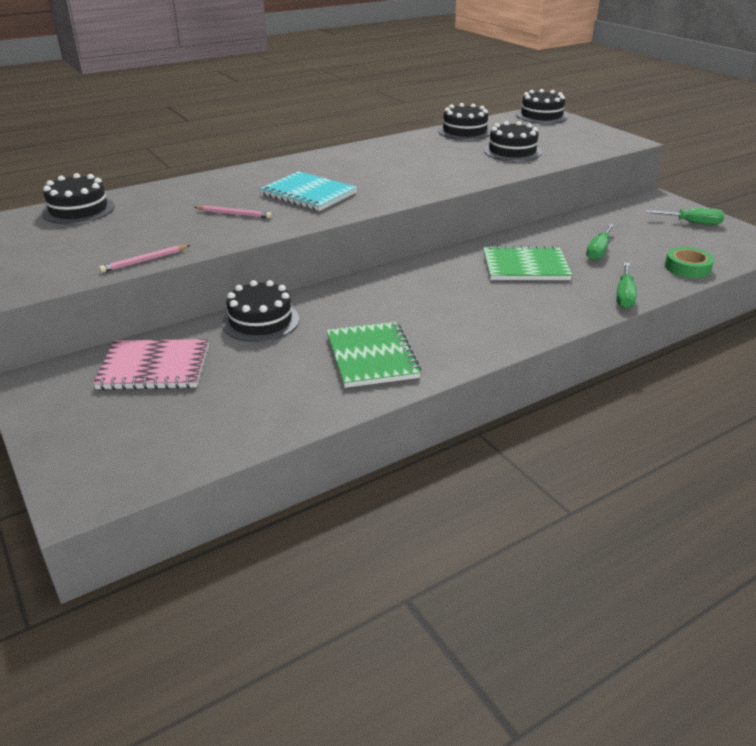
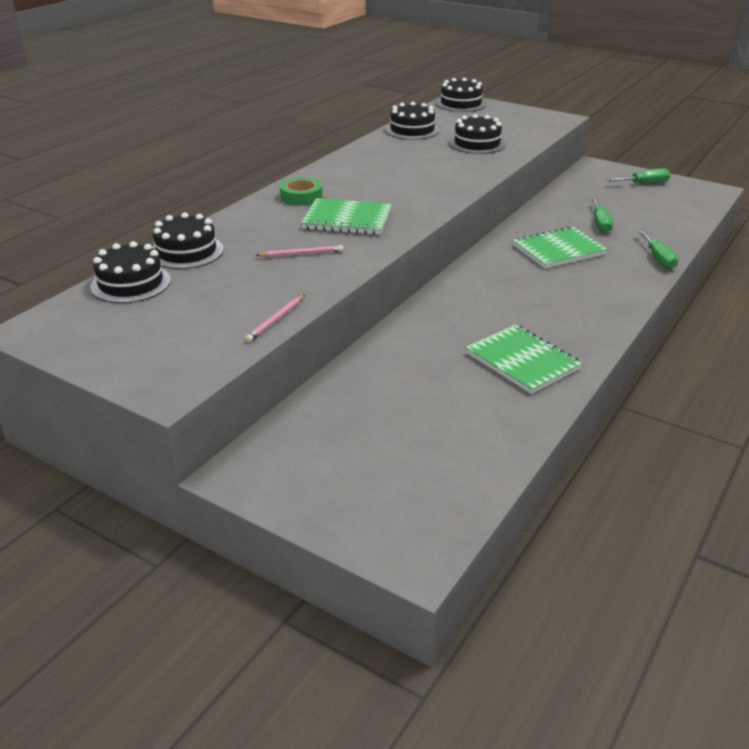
camera: 25 degrees left, 0 degrees up
(154, 367) = (342, 424): pink notebook -> none
(260, 321) = (390, 355): black cake -> black cake (186, 251)
(308, 194) = (347, 219): turquoise notebook -> green notebook
(687, 268) = (678, 224): green tape -> green tape (301, 197)

